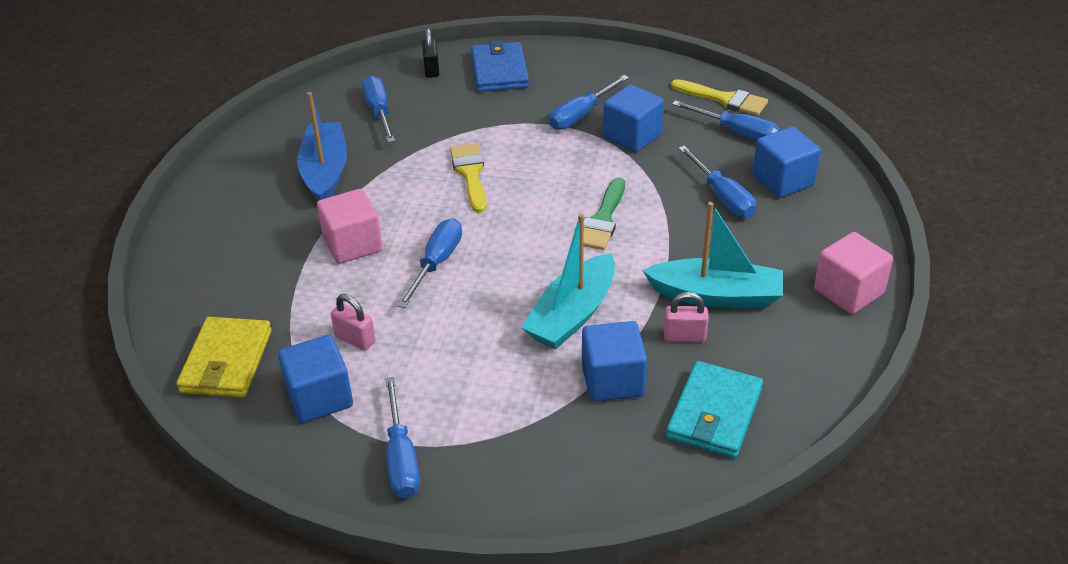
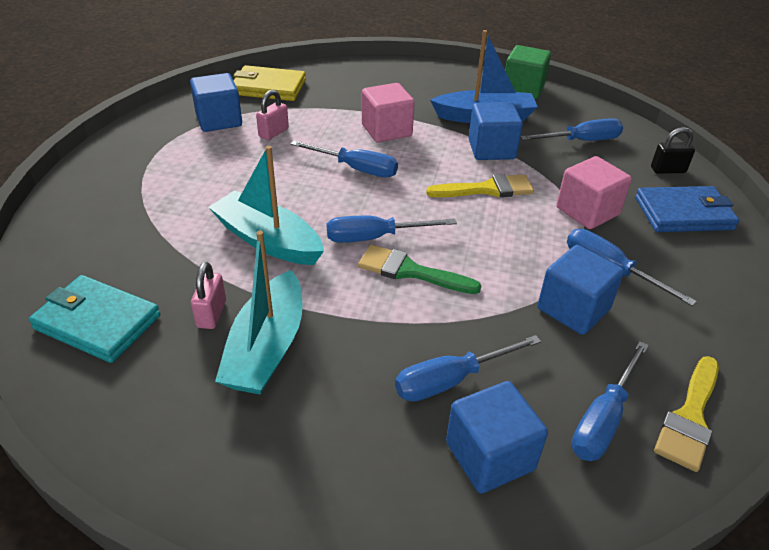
camera: 90 degrees right, 0 degrees up
(259, 142) = (523, 89): none -> green cube
(401, 457) = (143, 152): blue screwdriver -> blue screwdriver (375, 238)
(612, 380) = (172, 259): blue cube -> blue cube (491, 149)
(848, 292) = (238, 486): pink cube -> pink cube (587, 211)

